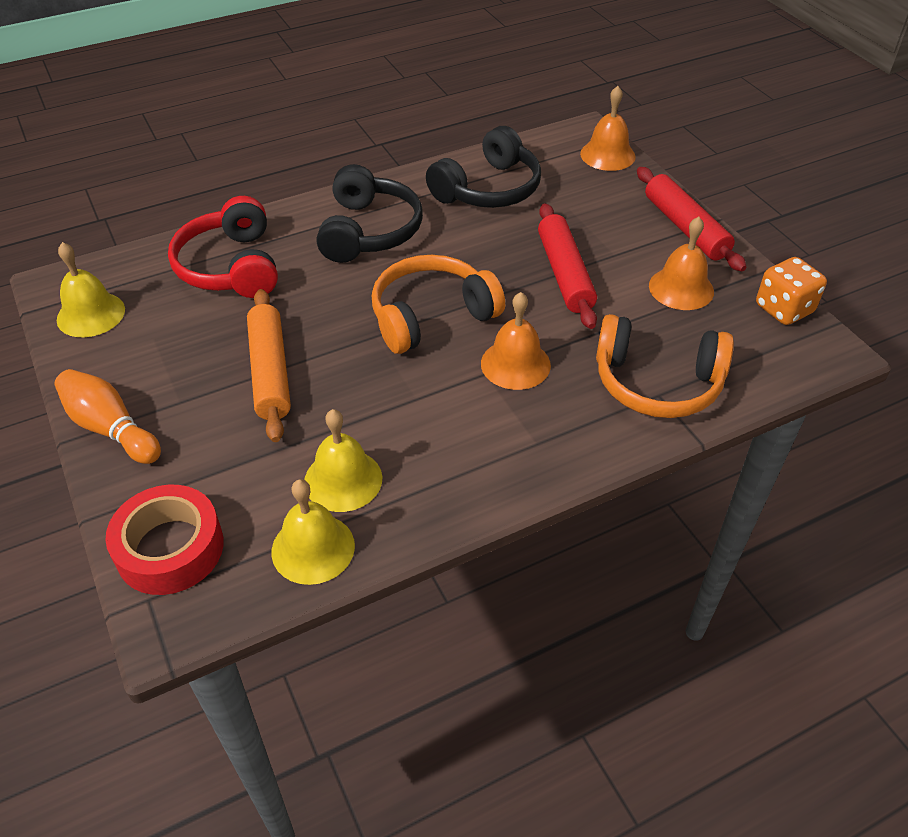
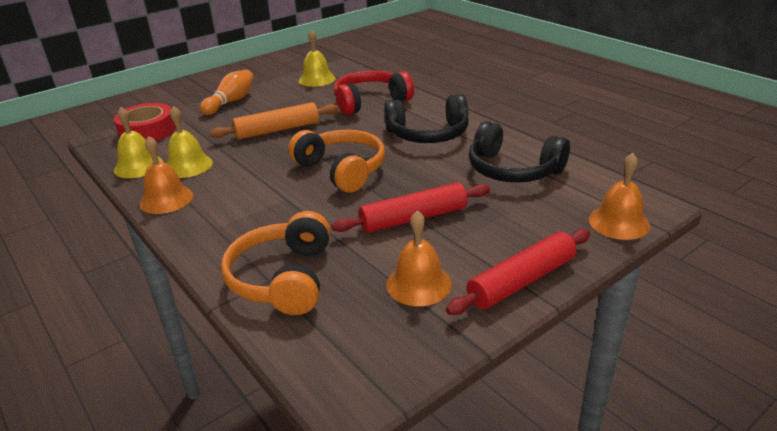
camera: 80 degrees right, 15 degrees down
(515, 364) = (296, 209): orange bell -> orange bell (166, 199)
(784, 309) = (410, 359): orange dice -> none

